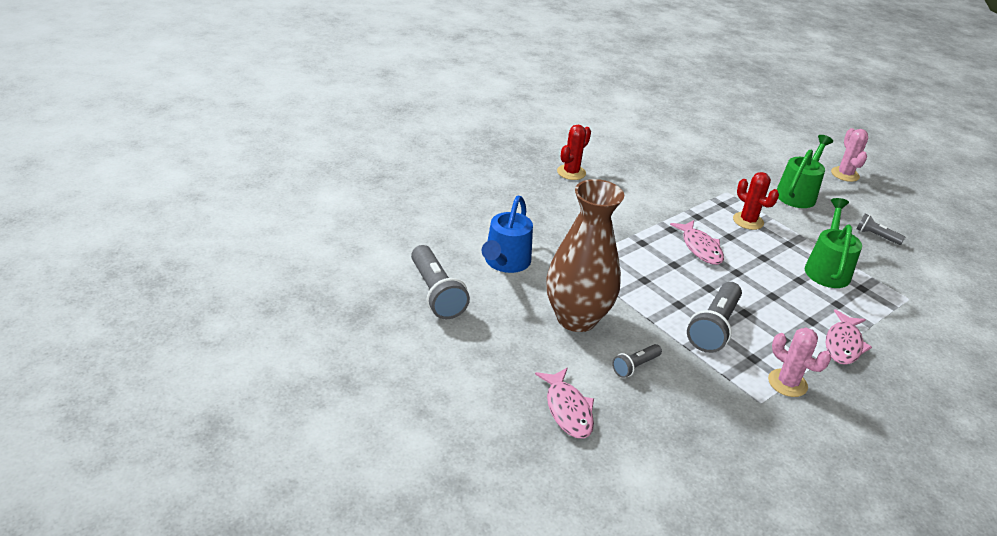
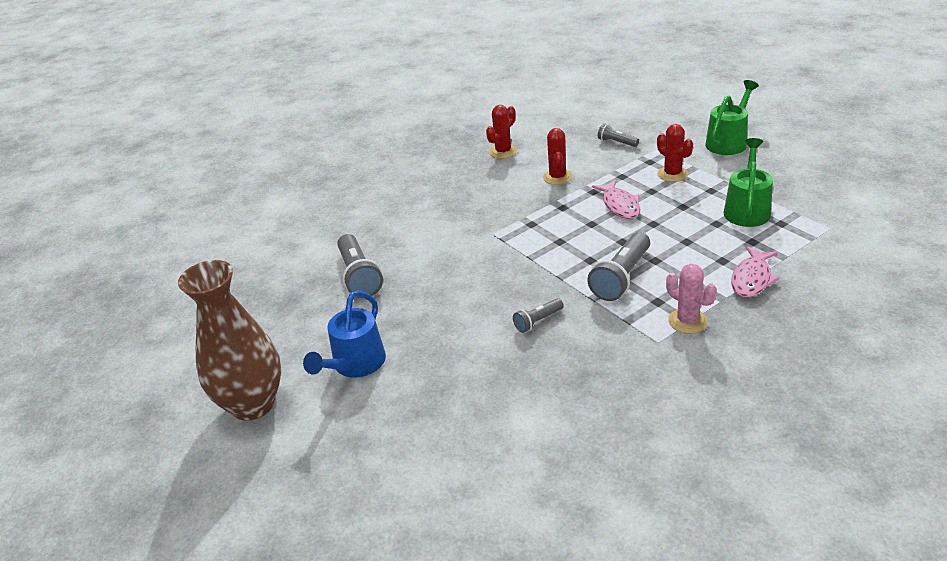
camera: 10 degrees right, 0 degrees up
(505, 263) = (427, 242): blue watering can -> blue watering can (355, 365)
(567, 410) = (467, 367): pink fish -> none
(576, 318) = (488, 284): brown vase -> brown vase (253, 404)
(632, 208) = (557, 177): none -> red cactus
(845, 174) = (781, 117): pink cactus -> none
(876, 236) = (804, 172): grey flashlight -> grey flashlight (616, 142)

